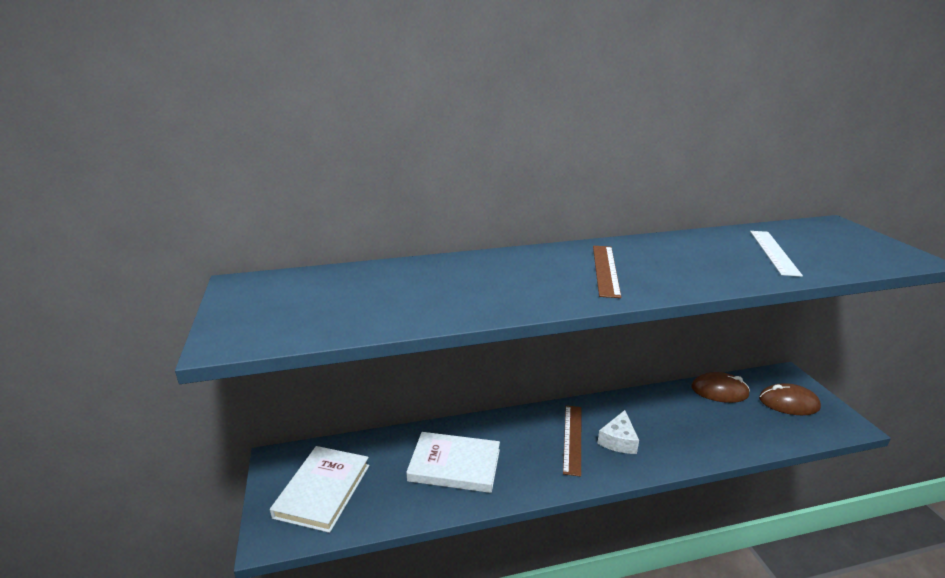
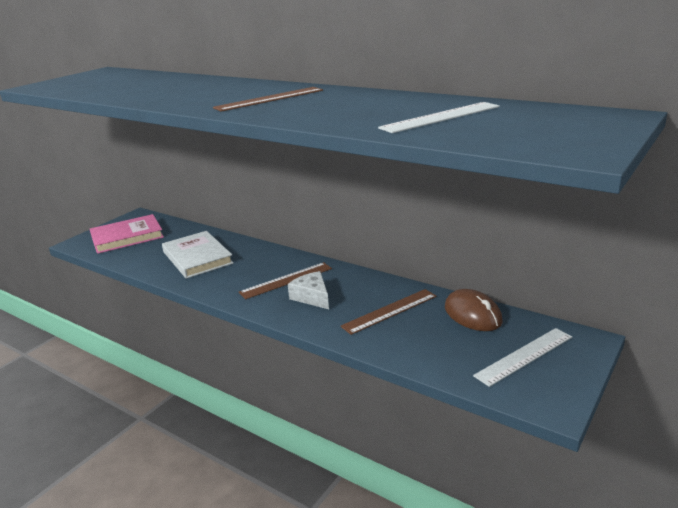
camera: 50 degrees right, 0 degrees up
(323, 490) = (127, 237): white book -> pink book
(618, 440) = (312, 297): white cheese -> white cheese turned 75 degrees clockwise
(681, 418) = (390, 311): none -> brown ruler
(788, 403) = (524, 356): brown mouse -> white ruler

